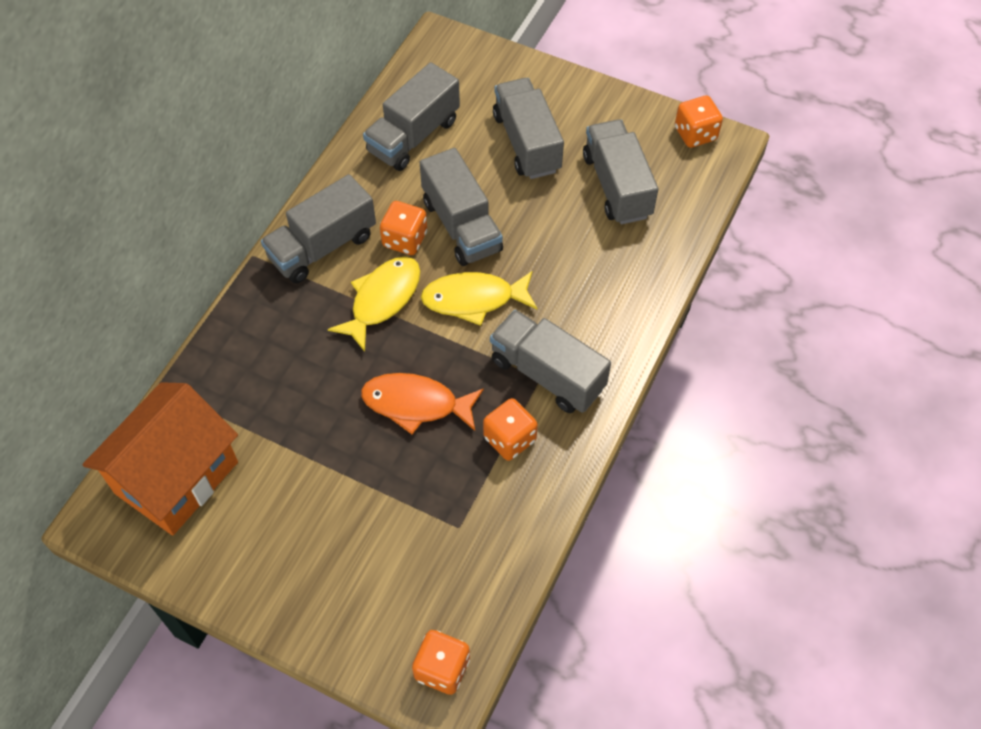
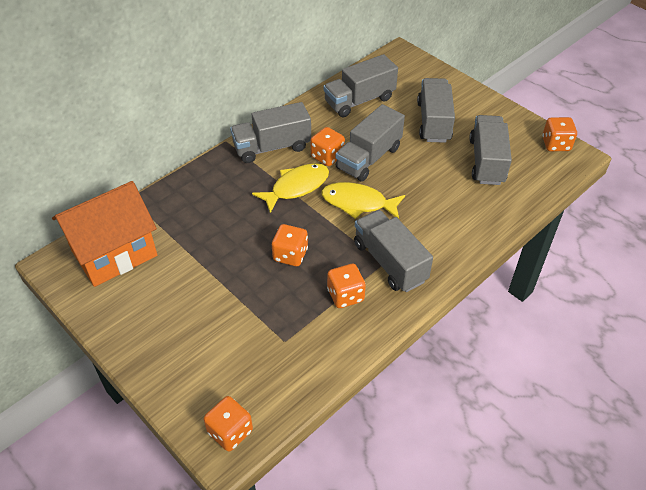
camera: 20 degrees right, 10 degrees down
(416, 404) = (290, 255): orange fish -> orange dice
(461, 226) = (369, 158): grey truck -> grey truck turned 45 degrees clockwise

